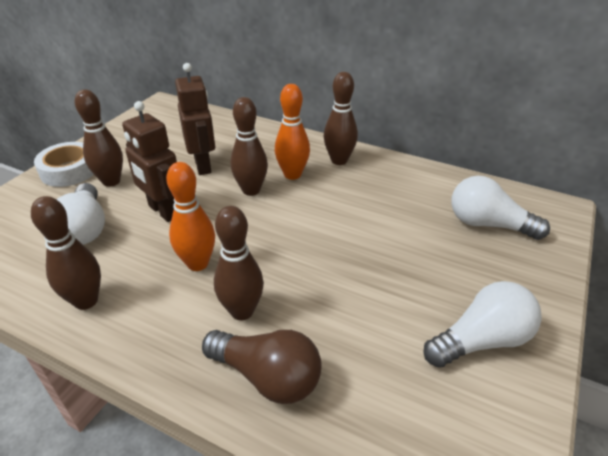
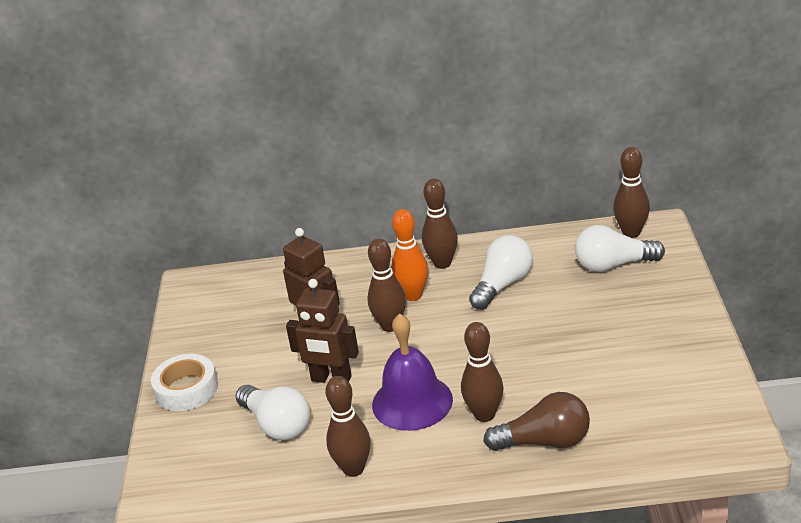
camera: 25 degrees left, 5 degrees down
(111, 181) = (245, 378): brown bowling pin -> brown bowling pin (631, 233)
(198, 263) = (412, 402): orange bowling pin -> purple bell
(481, 340) = (666, 350): white light bulb -> white light bulb (502, 285)

